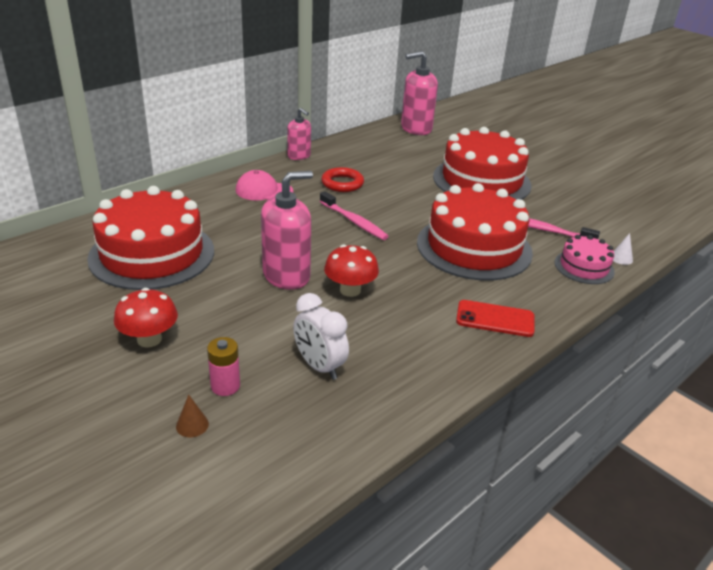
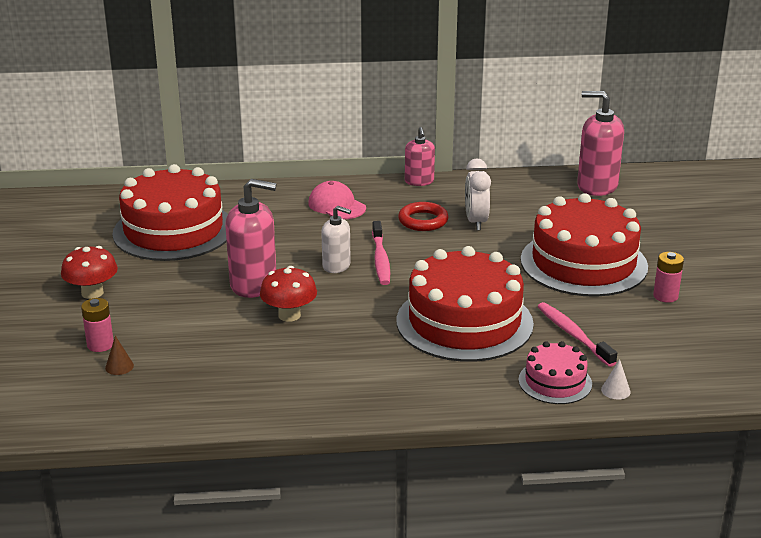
camera: 40 degrees right, 5 degrees down
(192, 425) = (48, 359): brown cone -> brown cone (119, 366)
(319, 366) = (182, 360): white clock -> white clock (476, 222)
(329, 237) = (336, 266): none -> white soap dispenser
(495, 319) = (382, 387): red phone -> none
(554, 187) = (665, 296): none -> pink battery

